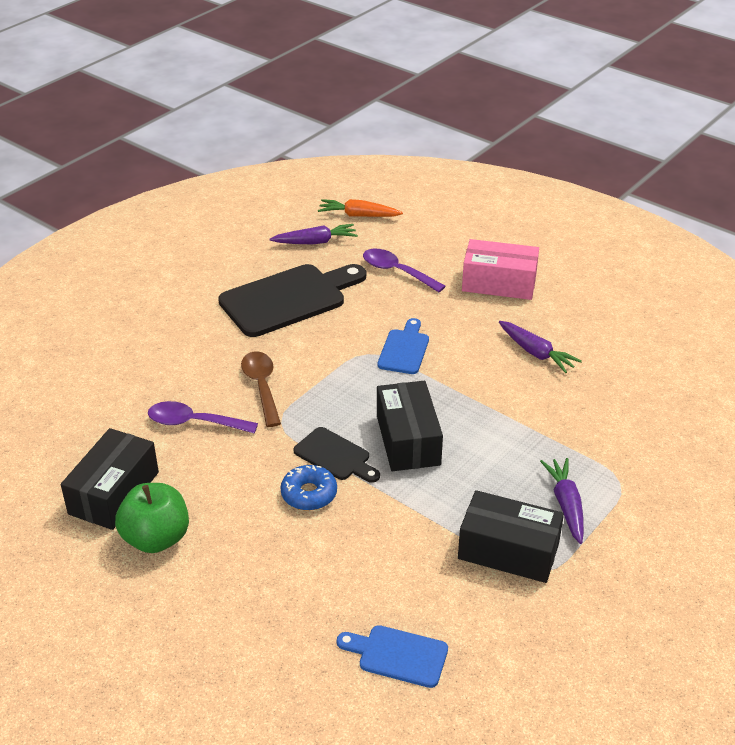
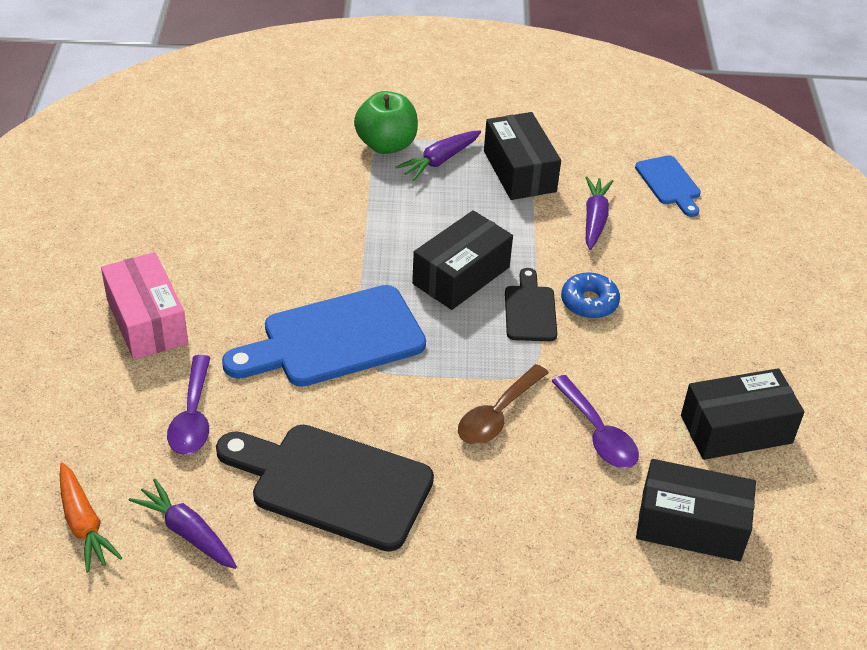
camera: 130 degrees left, 5 degrees up
(84, 419) = (690, 525): none -> black box
(156, 538) = (740, 366): green apple -> green apple (386, 145)
(404, 349) = (334, 339): blue cutting board -> blue cutting board, size x1.91
(536, 353) = (253, 247): purple carrot -> purple carrot (595, 219)

